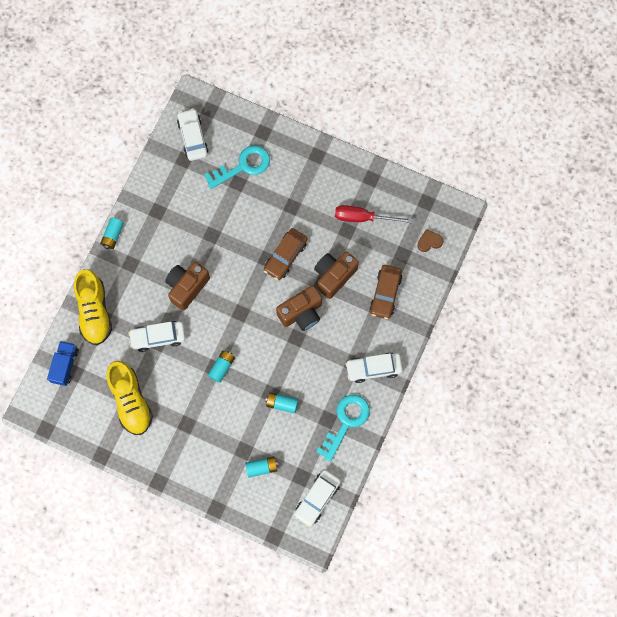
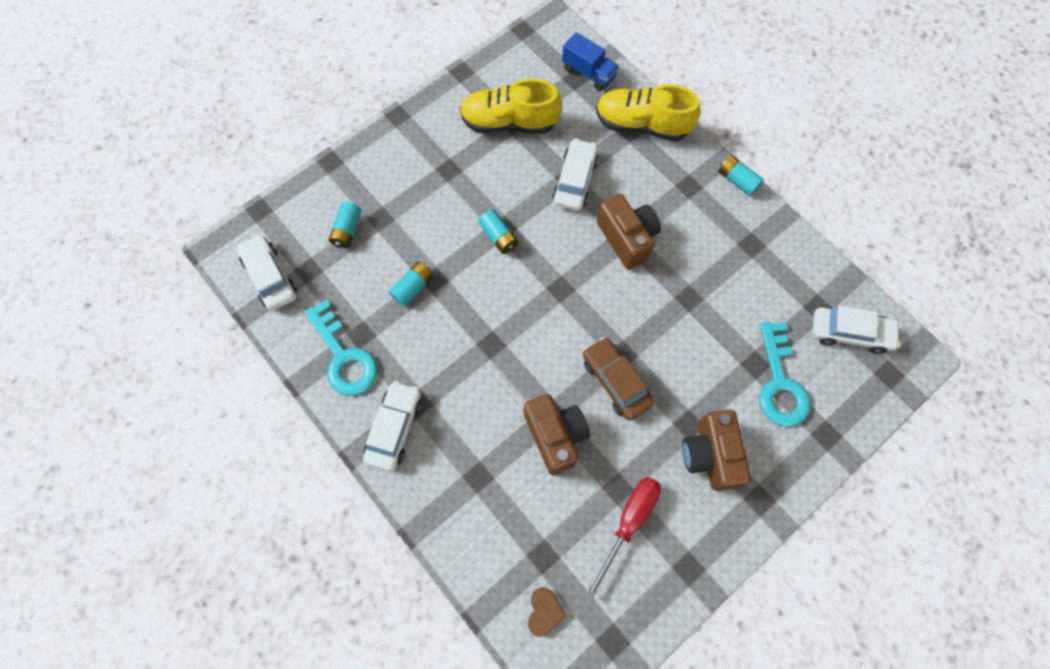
camera: 115 degrees right, 5 degrees down
(301, 313) = (522, 366): brown camera -> brown camera (710, 455)
(385, 294) = (494, 499): brown car -> none

